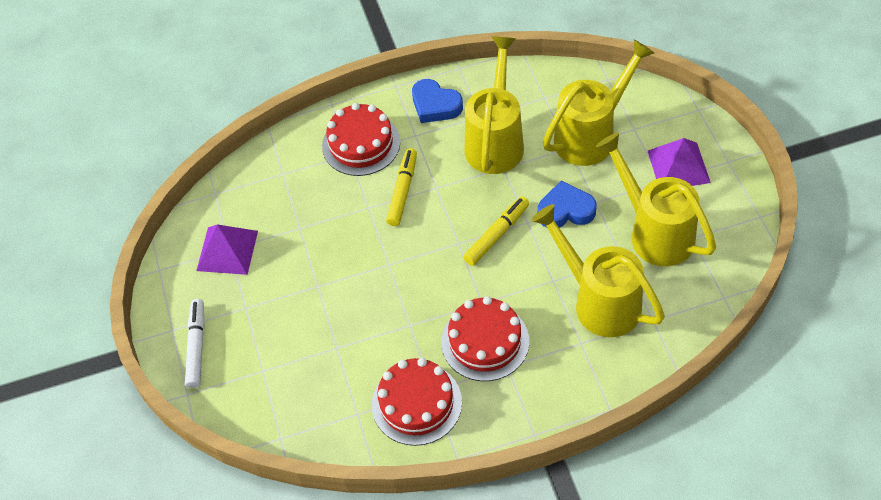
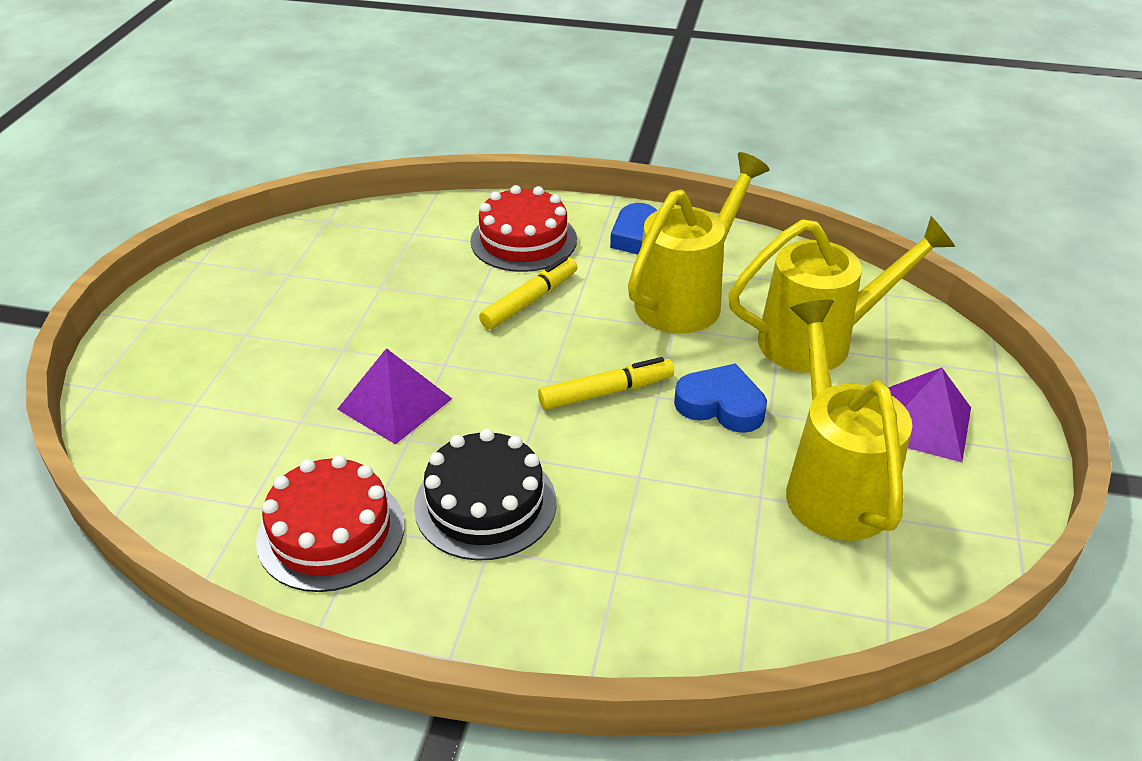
camera: 25 degrees right, 15 degrees down
(197, 346) = (155, 347): white marker -> none
(227, 250) = (284, 274): purple pyramid -> purple pyramid (395, 403)
(485, 341) = (485, 504): red cake -> black cake
(599, 301) = (685, 532): yellow watering can -> none

